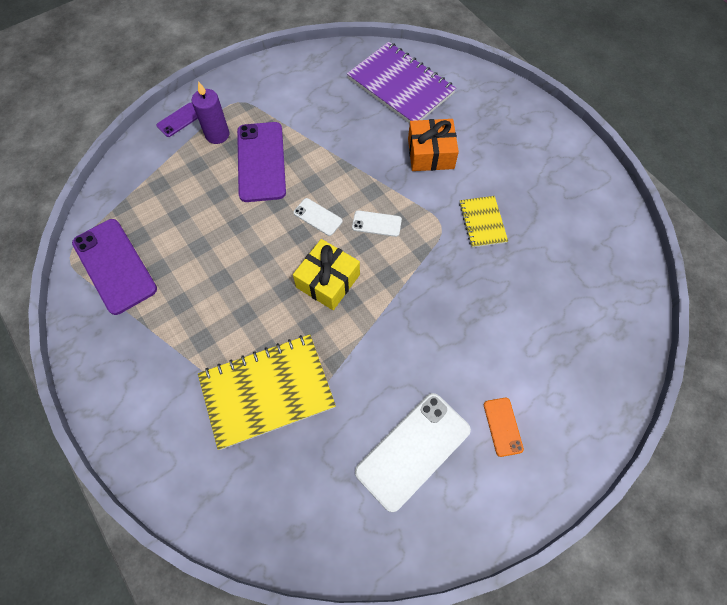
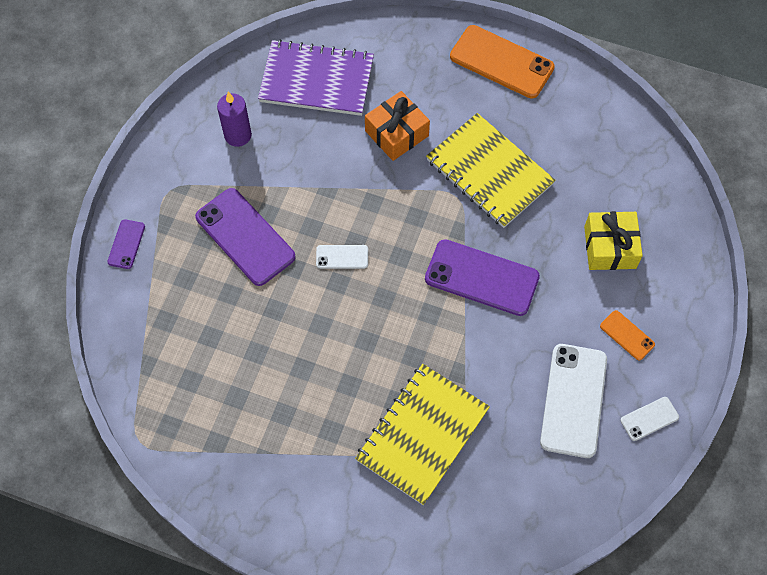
camera: 35 degrees left, 0 degrees up
(114, 266) = (191, 421): purple phone -> purple phone (481, 278)
(217, 135) = (178, 236): purple candle -> purple candle (238, 135)
(328, 281) = (398, 309): yellow gift -> yellow gift (609, 247)
(376, 224) = (399, 230): white phone -> white phone (649, 419)
(482, 222) = (489, 172): yellow notebook -> yellow notebook, size x1.92
(555, 148) = (501, 62): none -> orange phone

